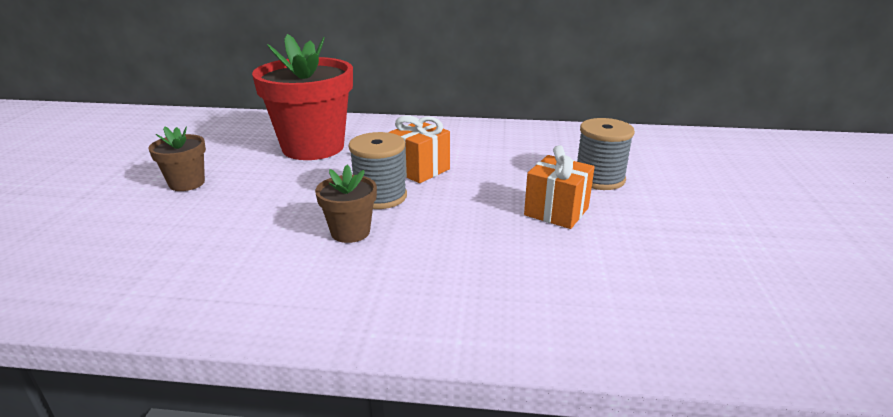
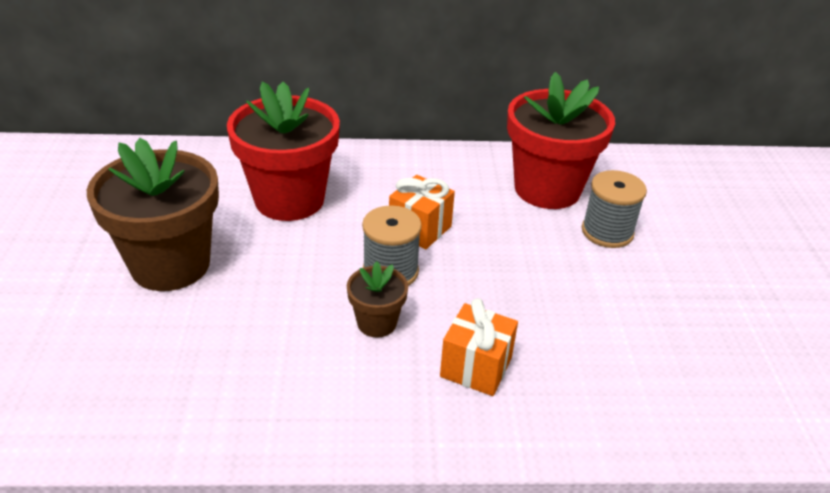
camera: 10 degrees left, 10 degrees up
(187, 183) = (170, 265): brown flower pot -> brown flower pot, size x2.09
(548, 149) = (547, 189): none -> red flower pot
(556, 211) = (573, 281): orange gift -> orange gift (476, 367)

